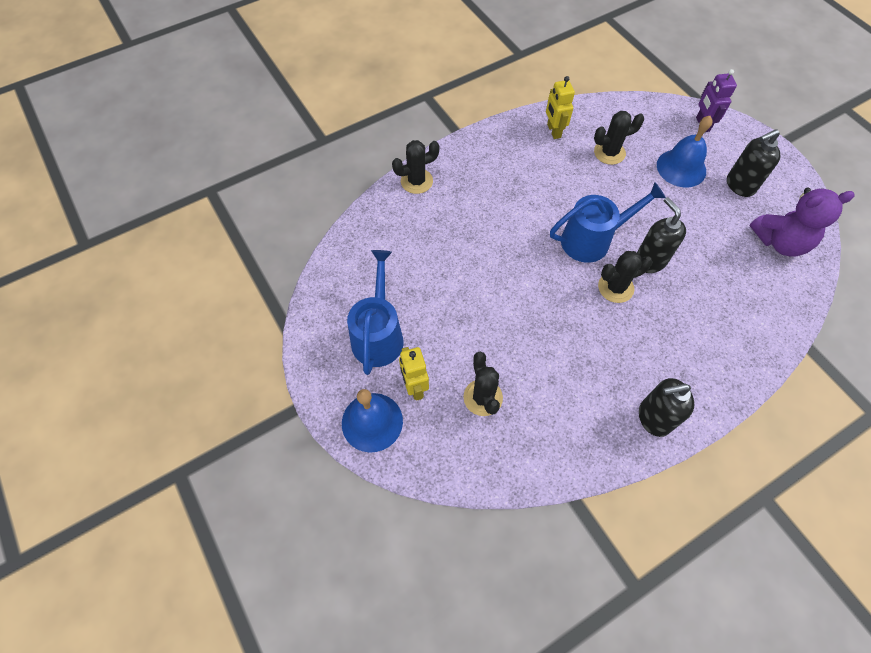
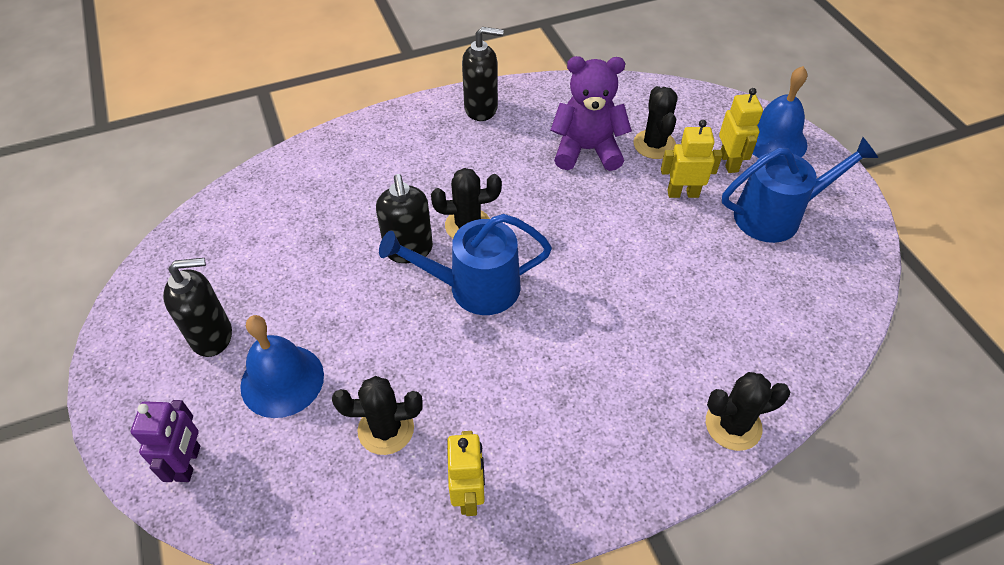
camera: 170 degrees left, 10 degrees down
(378, 334) = (776, 215): blue watering can -> blue watering can turned 120 degrees counterclockwise
(454, 345) = (683, 193): none -> yellow robot
(780, 242) = (221, 249): purple teddy bear -> purple teddy bear (587, 150)

